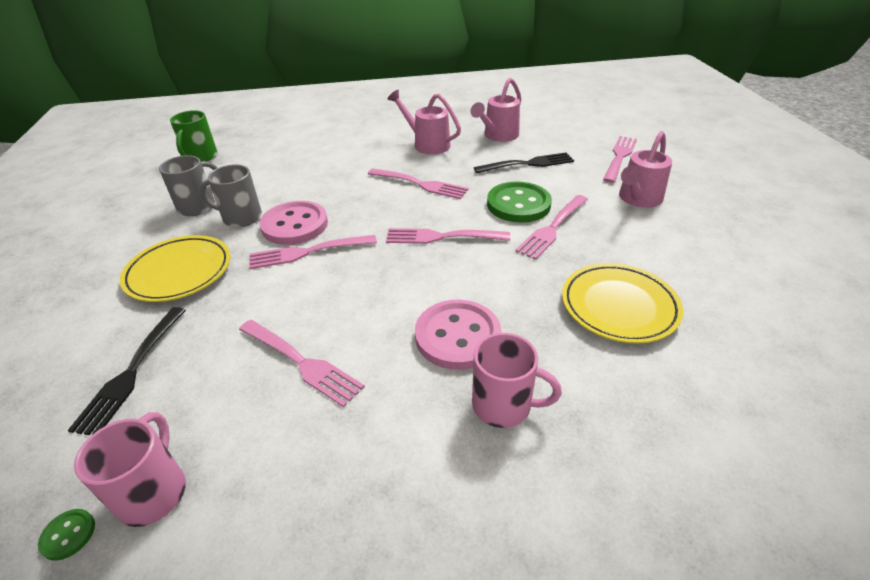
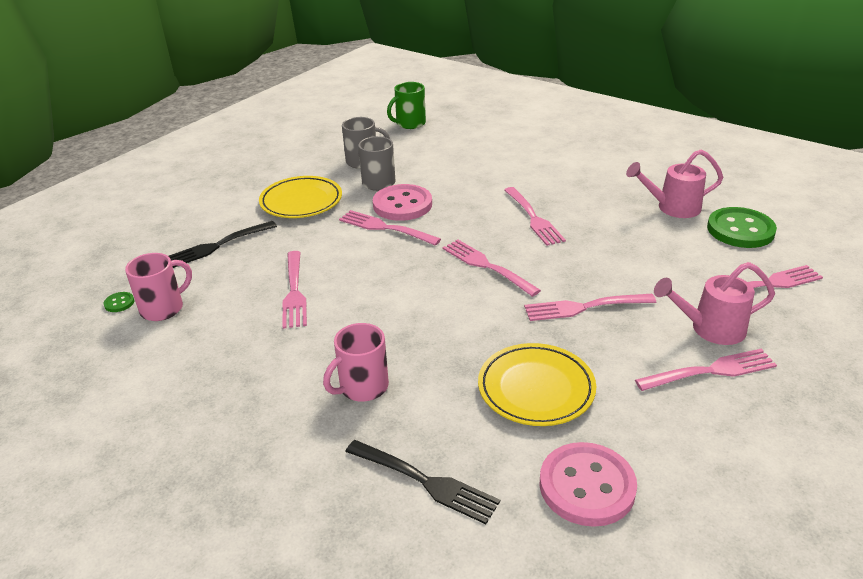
camera: 45 degrees right, 5 degrees down
(427, 144) = (593, 186): pink watering can -> none
(457, 336) = (396, 334): pink button -> pink button (587, 486)
(504, 405) = (362, 387): pink mug -> pink mug turned 75 degrees clockwise
(518, 204) = (587, 274): green button -> green button (740, 230)
(527, 164) = (656, 246): black fork -> black fork (424, 482)
(680, 225) = (710, 371): none -> pink fork

